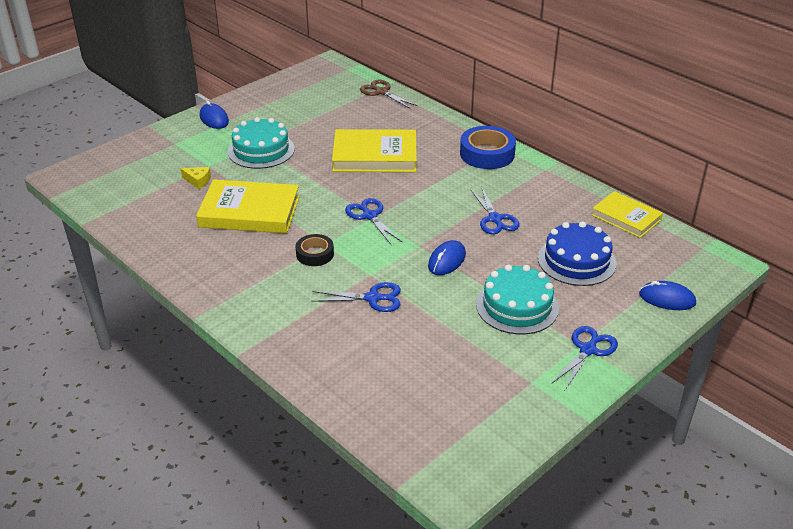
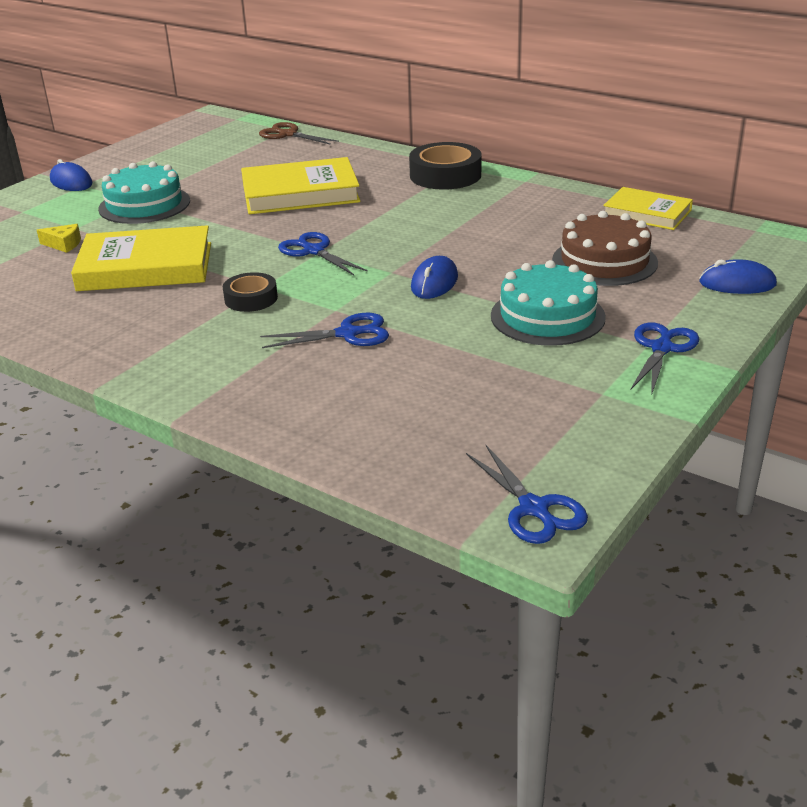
camera: 10 degrees left, 5 degrees down
(487, 154) = (445, 175): blue tape -> black tape
(495, 219) = (481, 234): blue scissors -> blue scissors (533, 508)
(576, 260) = (604, 261): blue cake -> brown cake

